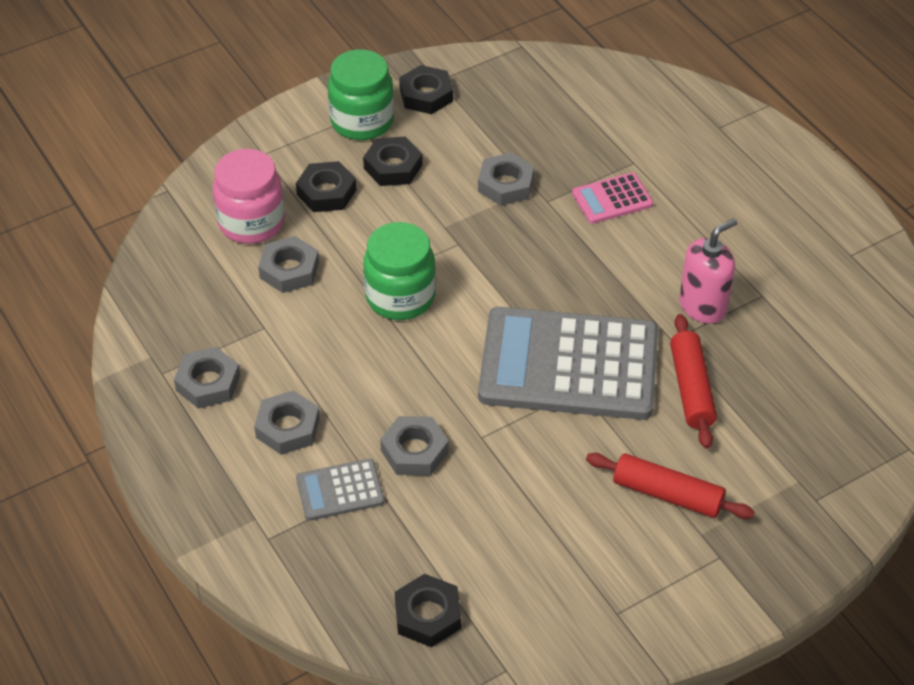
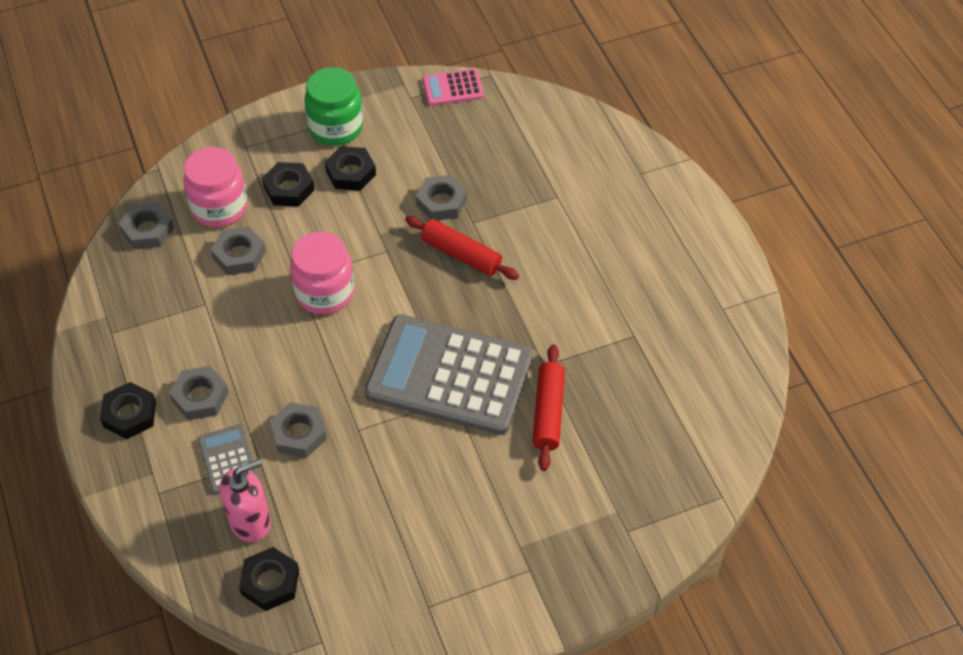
camera: 10 degrees right, 5 degrees up
(208, 383) = (146, 347): grey nut -> grey nut (147, 230)
(340, 490) = (228, 459): grey calculator -> grey calculator turned 75 degrees clockwise
(400, 297) = (325, 293): green jar -> pink jar
(426, 95) = (396, 110): black nut -> black nut (129, 414)
(612, 199) = (529, 228): pink calculator -> pink calculator (453, 88)
(667, 494) = (500, 506): red rolling pin -> red rolling pin (461, 254)
(703, 306) = (579, 338): pink soap dispenser -> pink soap dispenser (250, 522)

